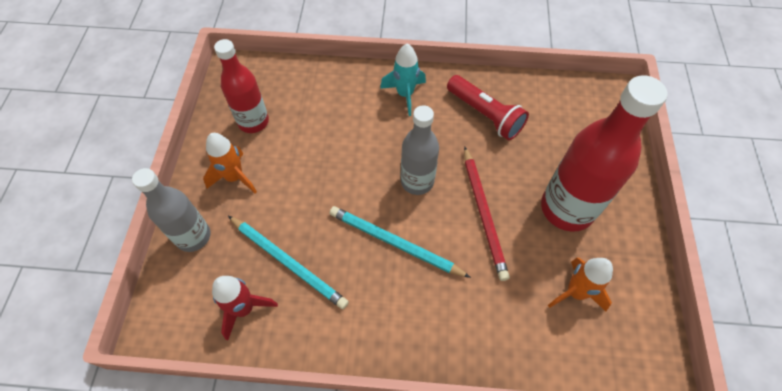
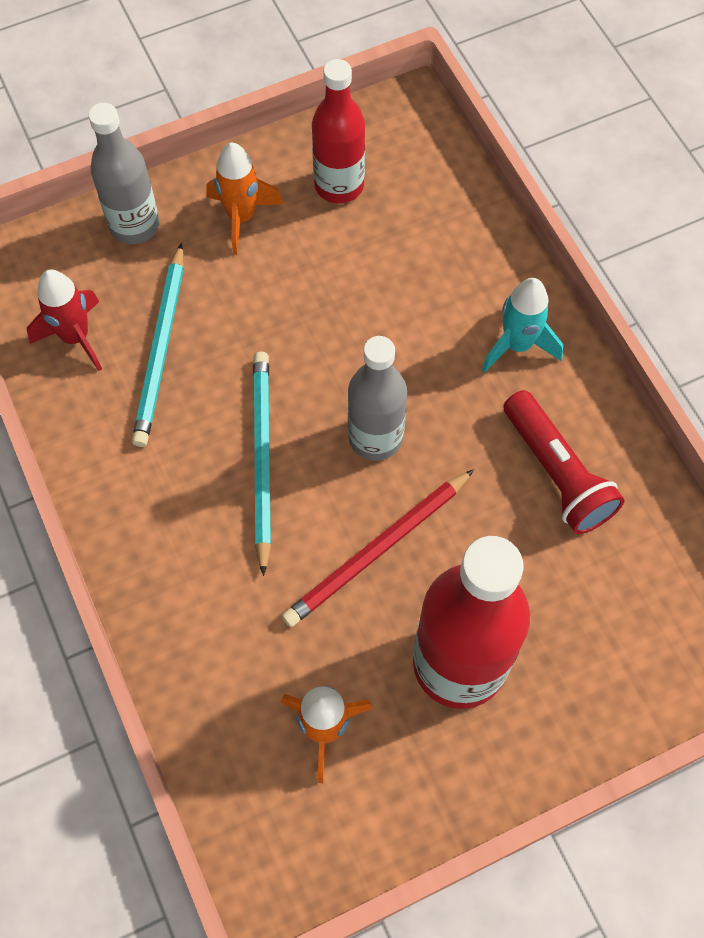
camera: 60 degrees right, 5 degrees up
(485, 115) = (556, 473): red flashlight -> red flashlight turned 45 degrees counterclockwise

